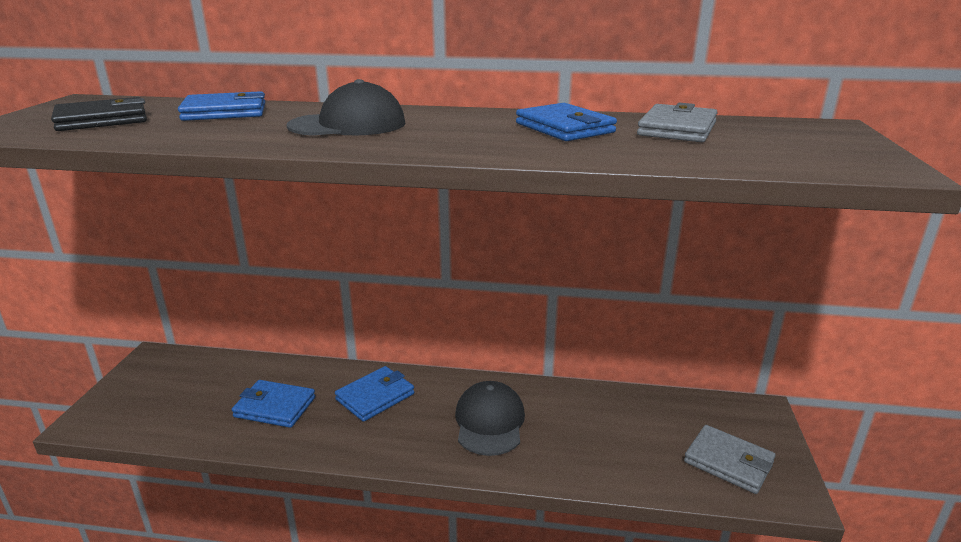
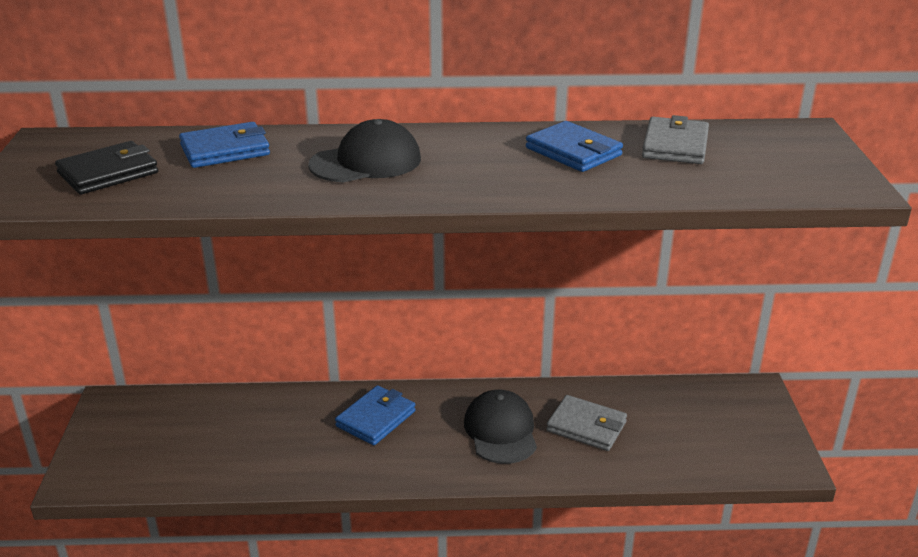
camera: 10 degrees left, 5 degrees up
(275, 407) = (275, 441): blue wallet -> none
(728, 462) = (732, 442): grey wallet -> grey wallet (586, 426)

